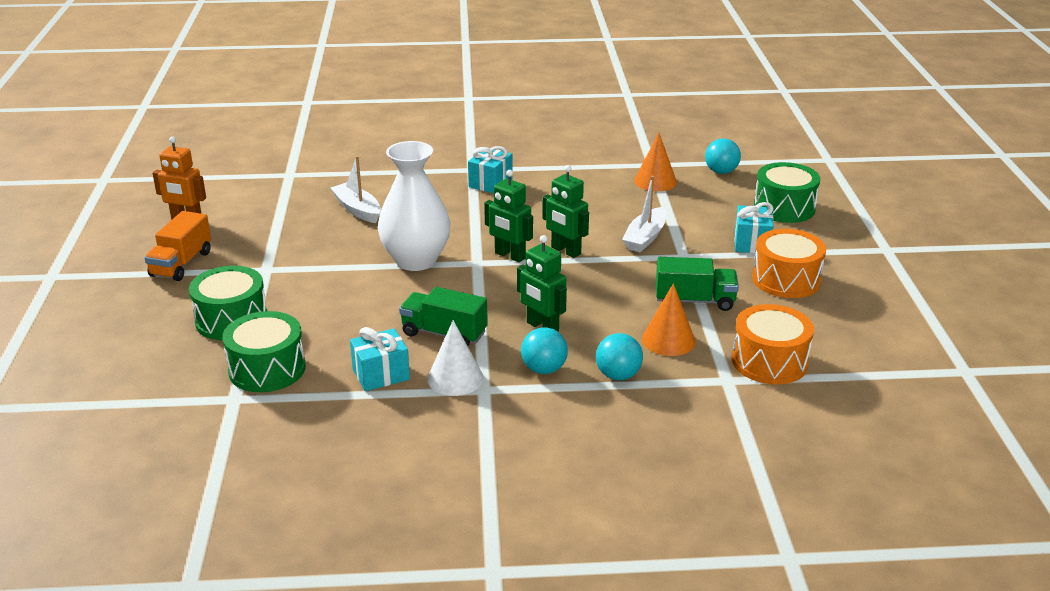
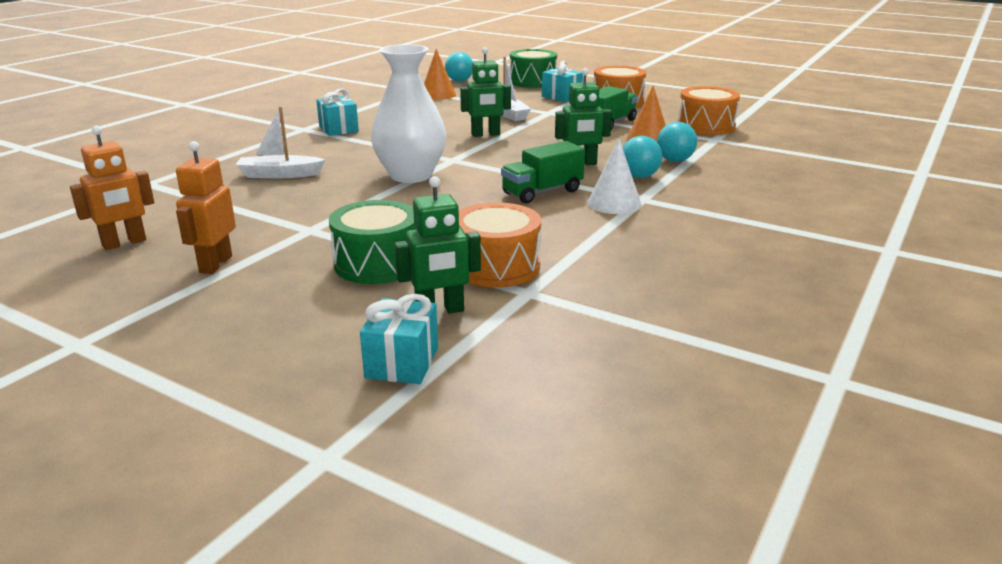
camera: 55 degrees left, 5 degrees down
(181, 264) = (215, 264): orange truck -> orange robot
(267, 369) = (496, 266): green drum -> orange drum
(381, 374) = (572, 225): turquoise gift -> turquoise gift (402, 362)
(510, 256) = (462, 149): green robot -> green robot (440, 311)

